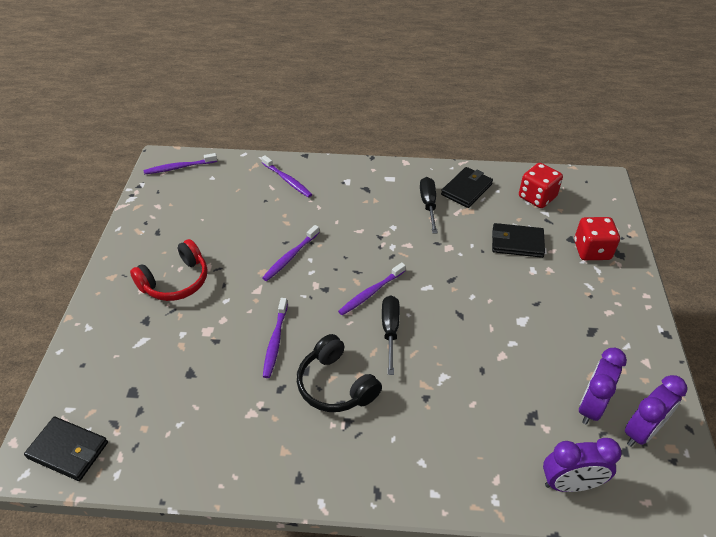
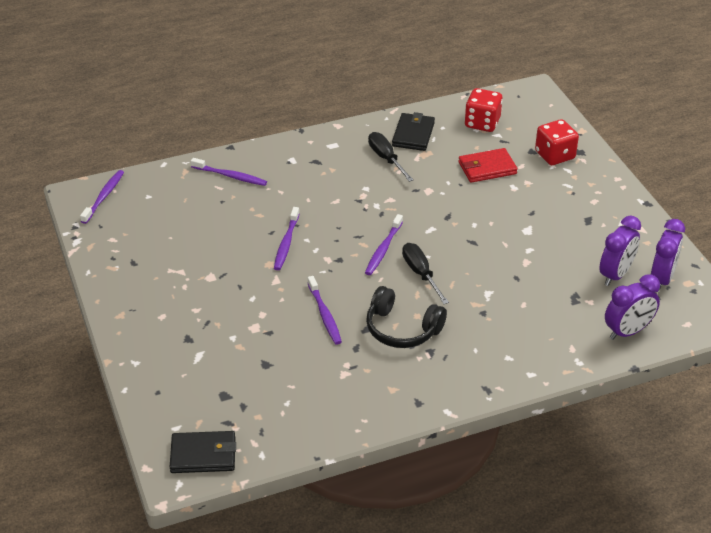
camera: 25 degrees left, 5 degrees down
(176, 281) = (190, 298): red headphones -> none
(179, 167) = (104, 196): purple toothbrush -> purple toothbrush turned 150 degrees clockwise
(517, 242) = (487, 168): black wallet -> red wallet
(591, 406) = (615, 275): purple clock -> purple clock turned 150 degrees counterclockwise

